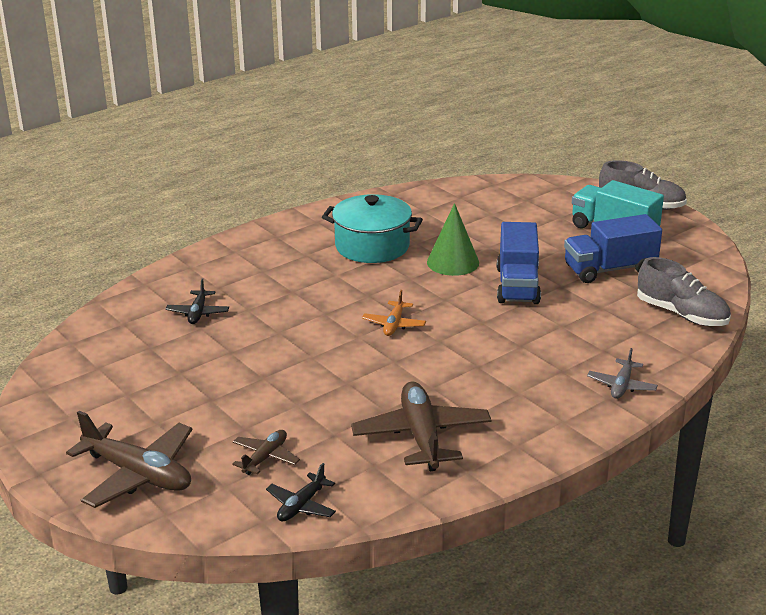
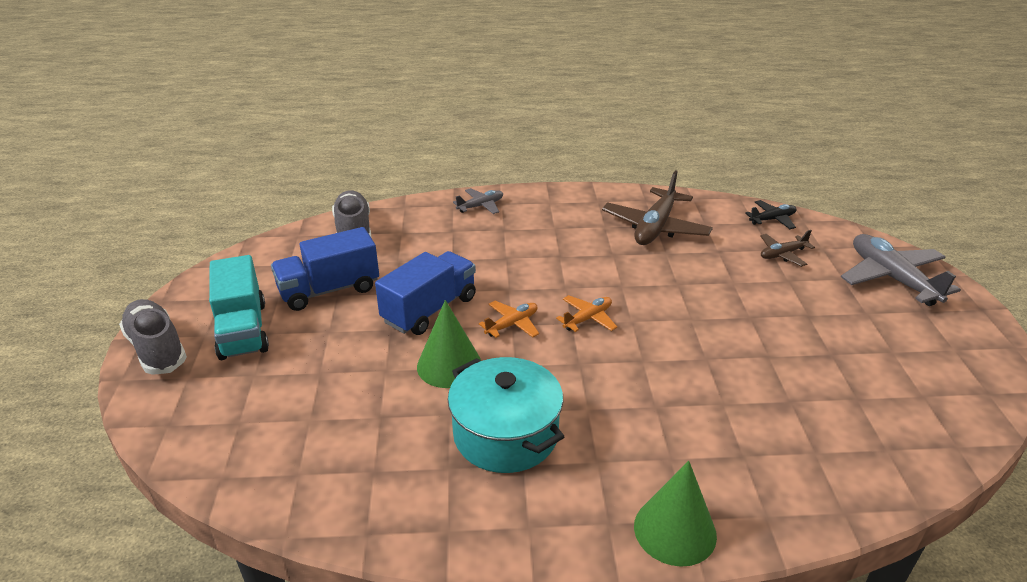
camera: 145 degrees left, 5 degrees up
(138, 474) = (892, 278): brown plane -> grey plane
(198, 313) = (785, 423): black plane -> none
(239, 245) = (675, 530): none -> green cone
(445, 299) = (512, 324): none -> orange plane
(609, 269) = (329, 290): blue truck -> blue truck turned 135 degrees clockwise

